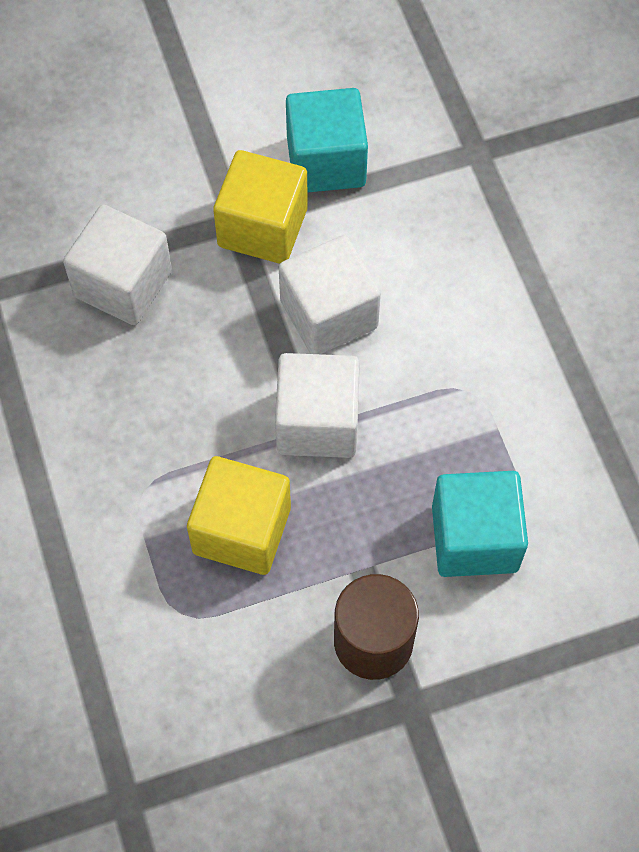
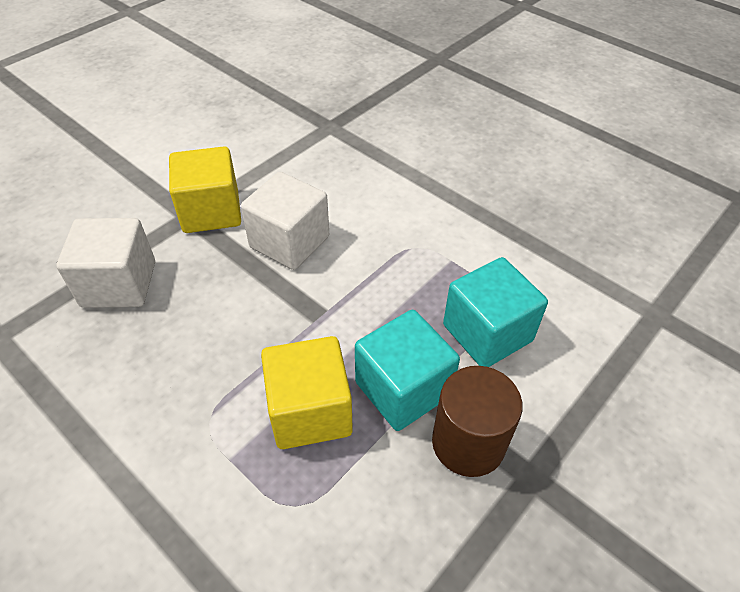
camera: 30 degrees left, 15 degrees down
(317, 422) = (323, 310): white cube -> none
(326, 161) = (235, 162): turquoise cube -> turquoise cube (403, 389)

